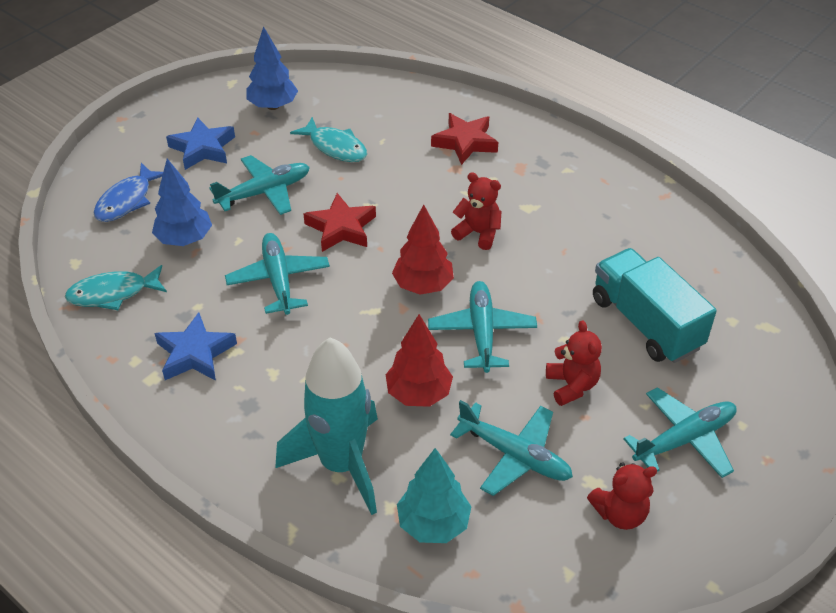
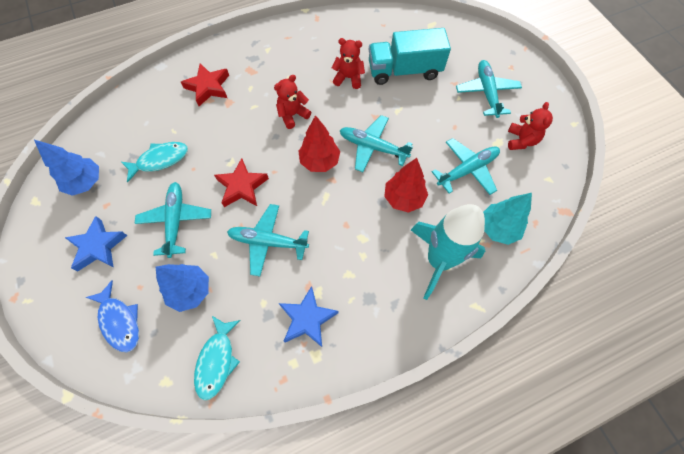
camera: 65 degrees left, 20 degrees up
(572, 385) = (431, 123): red teddy bear -> red teddy bear (348, 78)

